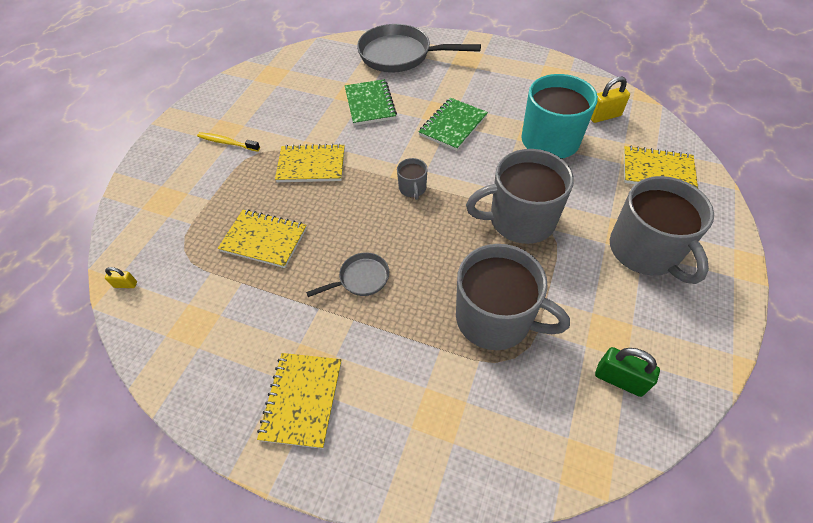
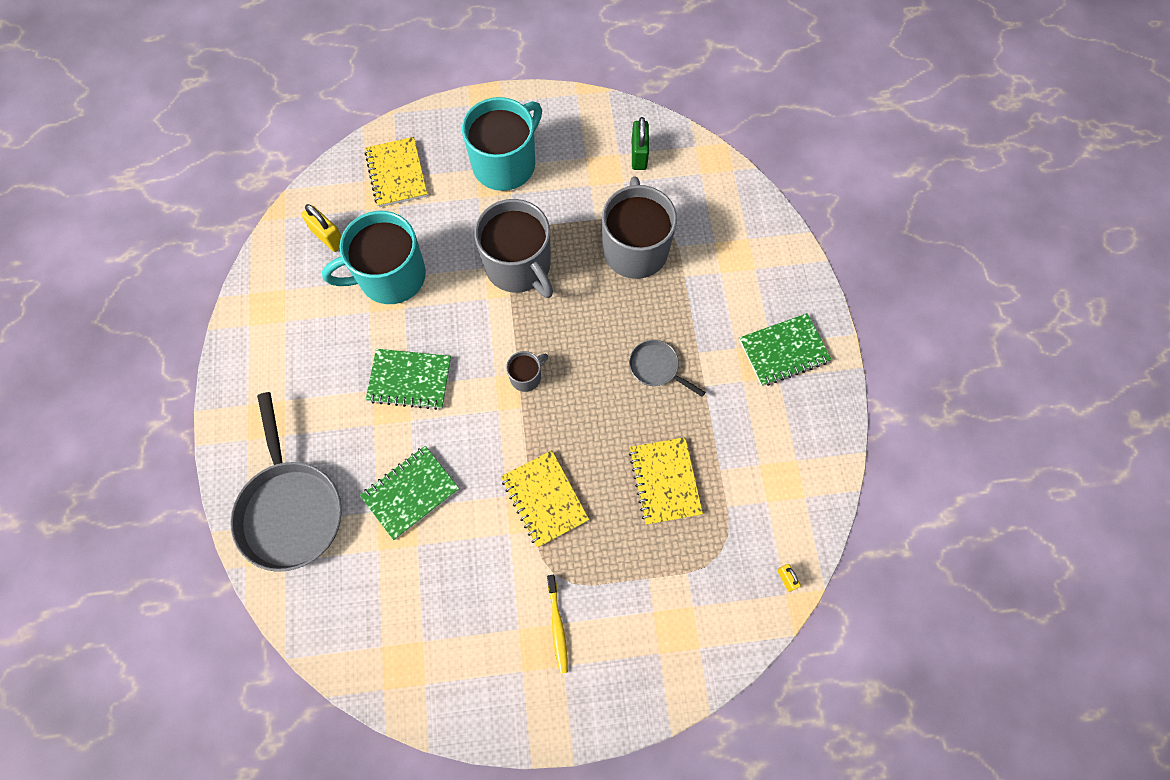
camera: 120 degrees left, 15 degrees up
(302, 400) = (783, 351): yellow notebook -> green notebook
(645, 251) = (505, 164): grey mug -> turquoise mug

